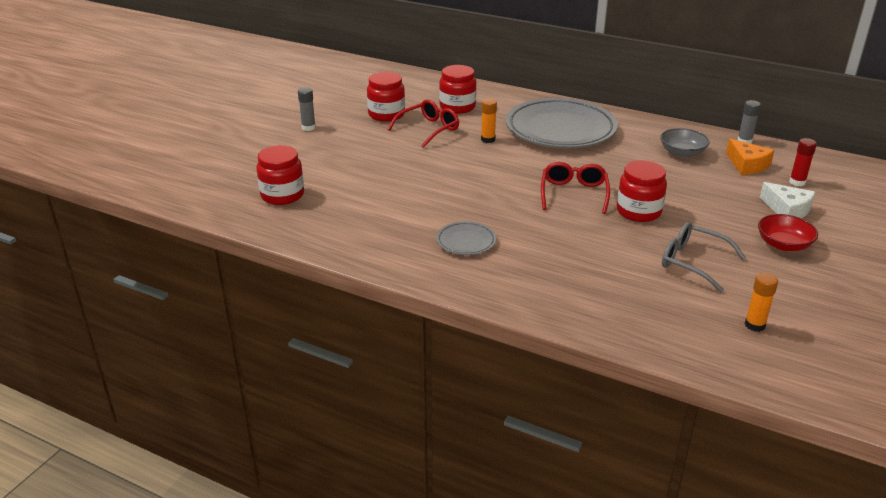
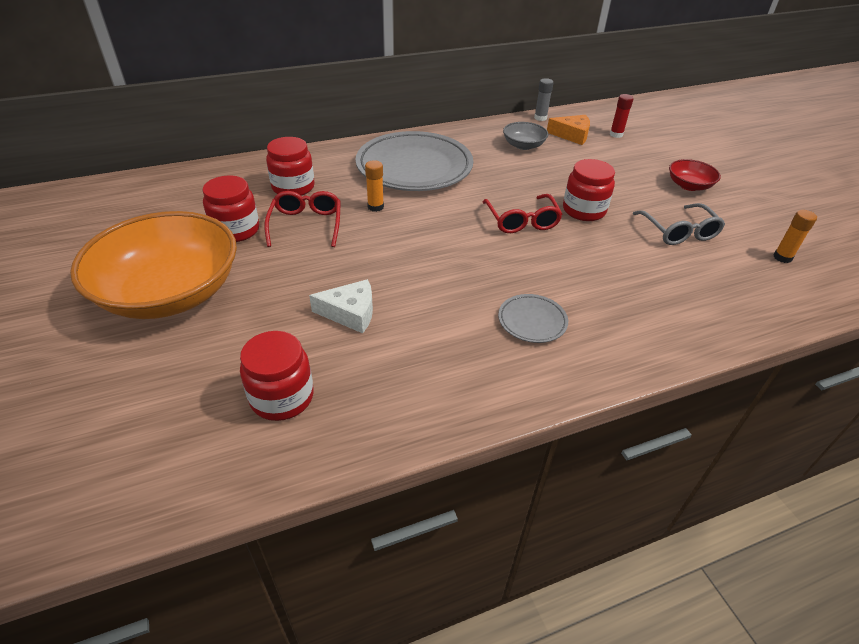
camera: 50 degrees left, 10 degrees up
(308, 127) = (170, 292): grey glue stick -> orange bowl
(574, 193) = (522, 221): red glasses -> red glasses turned 150 degrees counterclockwise
(693, 262) = (679, 232): grey glasses -> grey glasses turned 90 degrees counterclockwise
(787, 209) = (646, 158): white cheese -> white cheese (350, 313)

